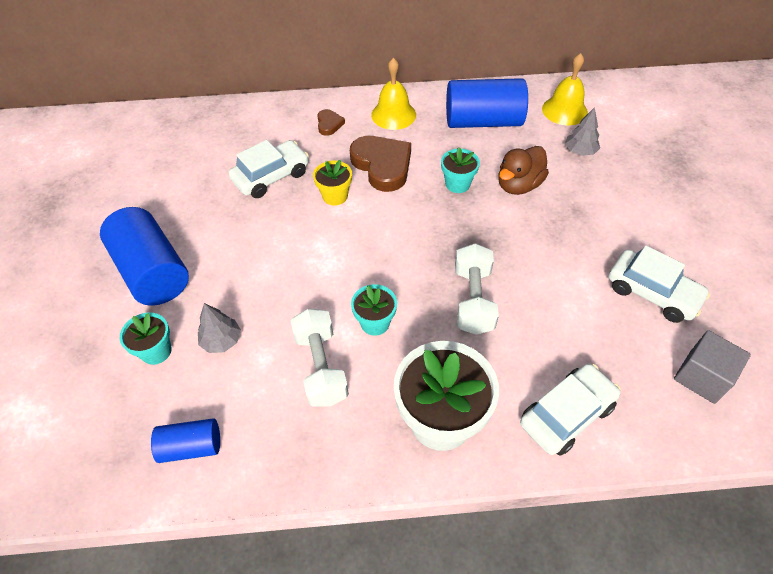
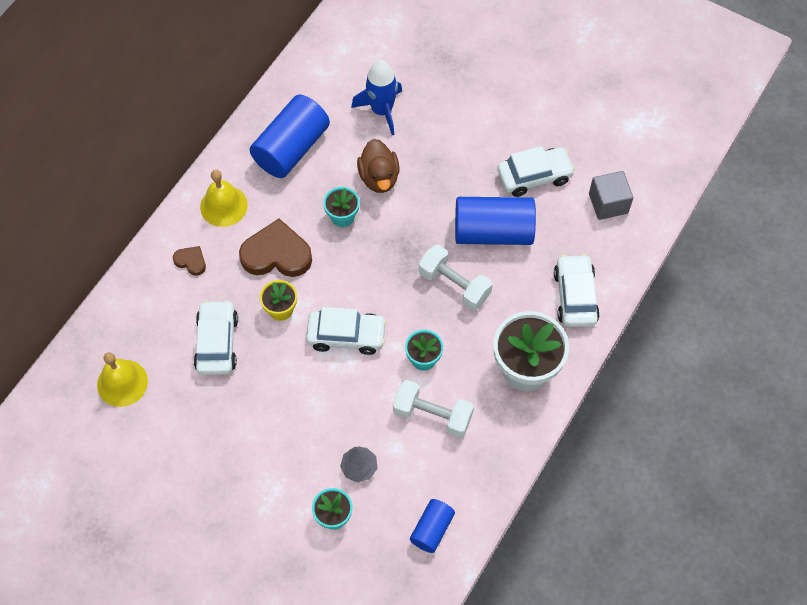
camera: 55 degrees left, 10 degrees up
(153, 272) = (251, 484): blue cylinder -> blue cylinder (493, 232)
(348, 252) = (346, 336): none -> white car
(564, 110) = (331, 83): yellow bell -> yellow bell (122, 383)
(580, 151) = (382, 110): grey tree -> blue rocket

